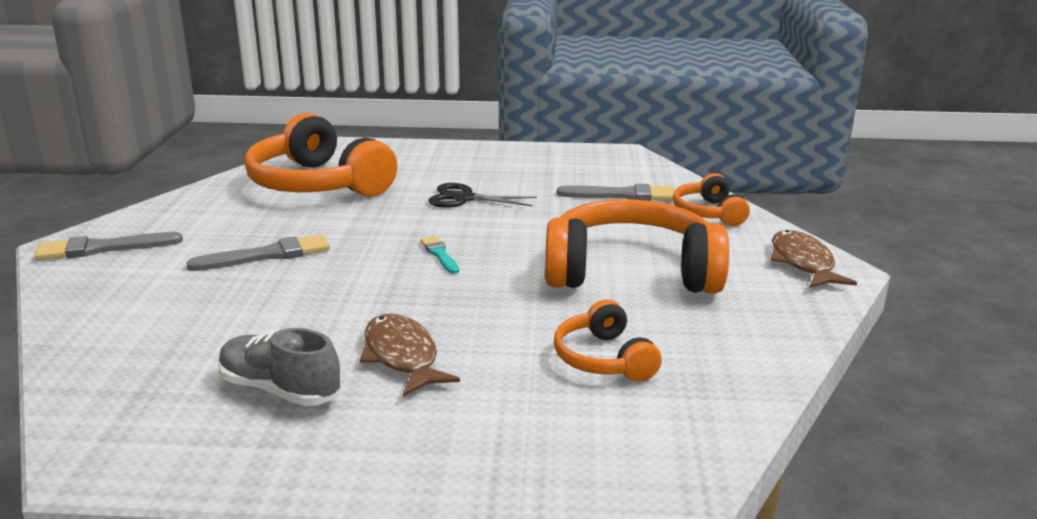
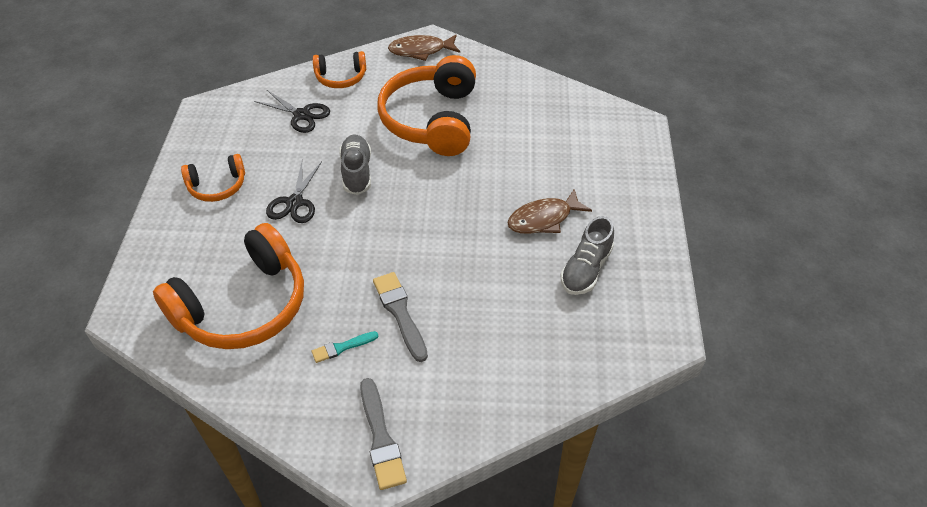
camera: 90 degrees left, 25 degrees up
(439, 254) = (402, 211): turquoise brush -> turquoise brush (342, 347)
(515, 227) = (357, 172): none -> grey shoe
(603, 359) = (537, 137): orange headphones -> orange headphones (217, 186)
(622, 195) = (301, 115): grey brush -> black scissors

